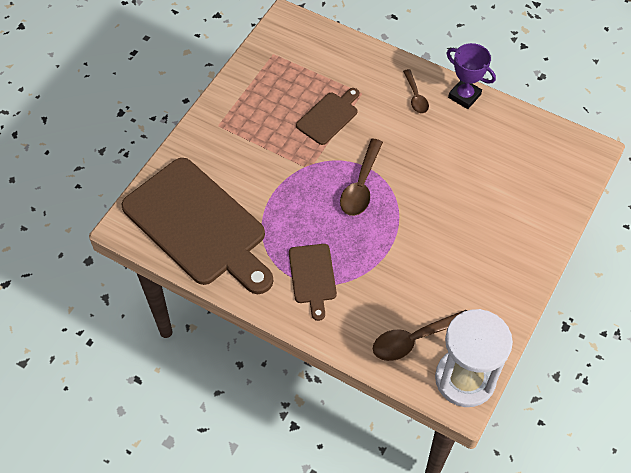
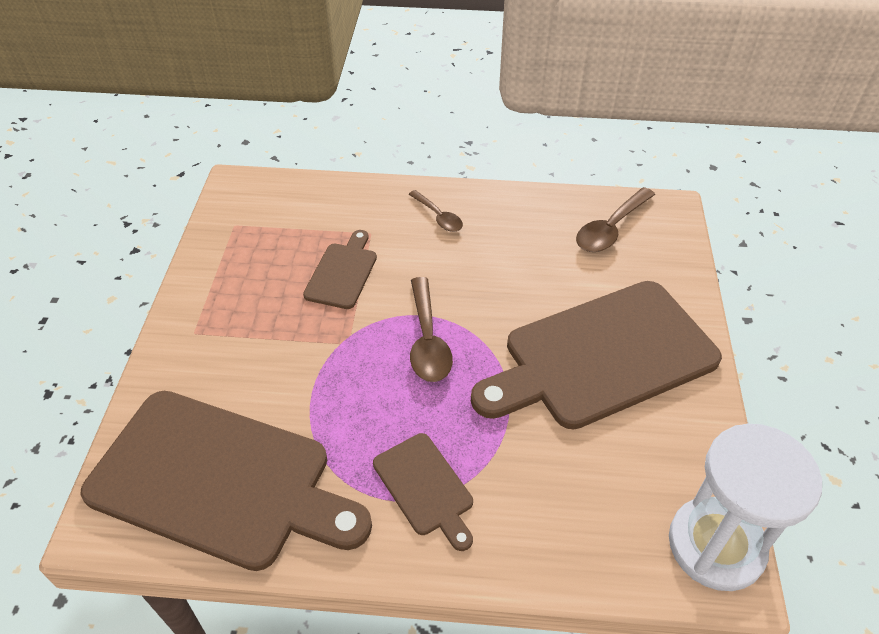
camera: 25 degrees left, 10 degrees down
(414, 339) = (614, 518): brown spoon -> brown spoon (610, 229)
(464, 96) = (495, 198): purple trophy -> none
(469, 240) = (602, 356): none -> brown cutting board

